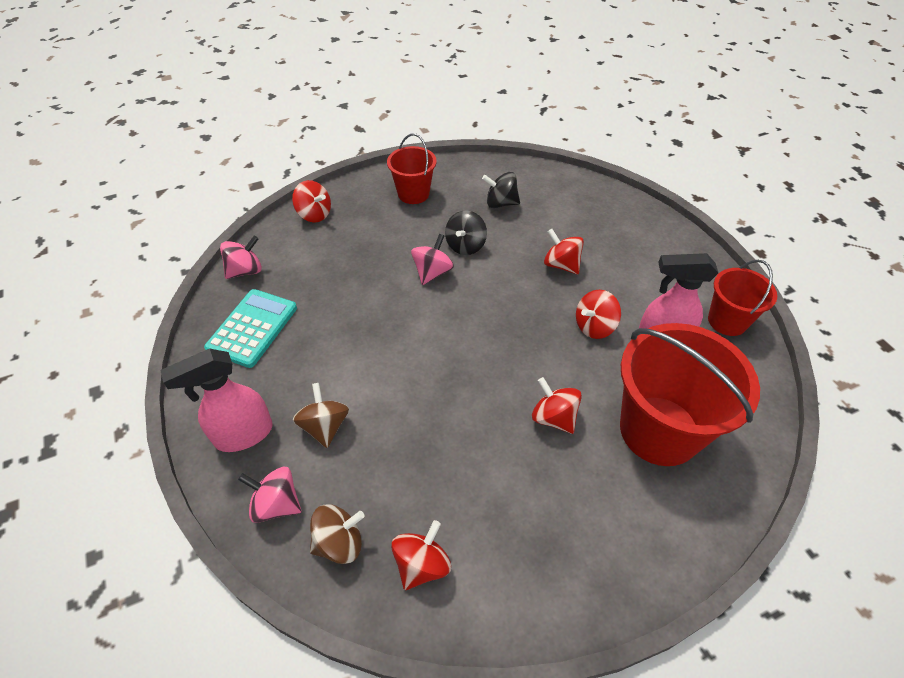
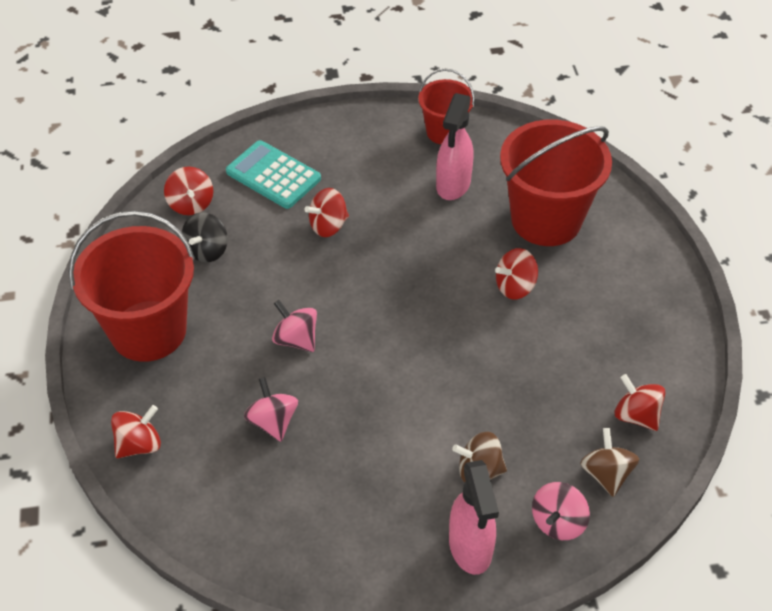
camera: 75 degrees left, 0 degrees up
(245, 271) = (217, 533): pink spinning top -> pink spinning top (273, 421)
(252, 328) = (320, 530): turquoise calculator -> turquoise calculator (273, 175)
(413, 194) = (148, 330): red bucket -> red bucket, size x1.81
(465, 246) = (265, 300): black spinning top -> none
(594, 326) = (420, 226): red spinning top -> red spinning top (191, 204)

